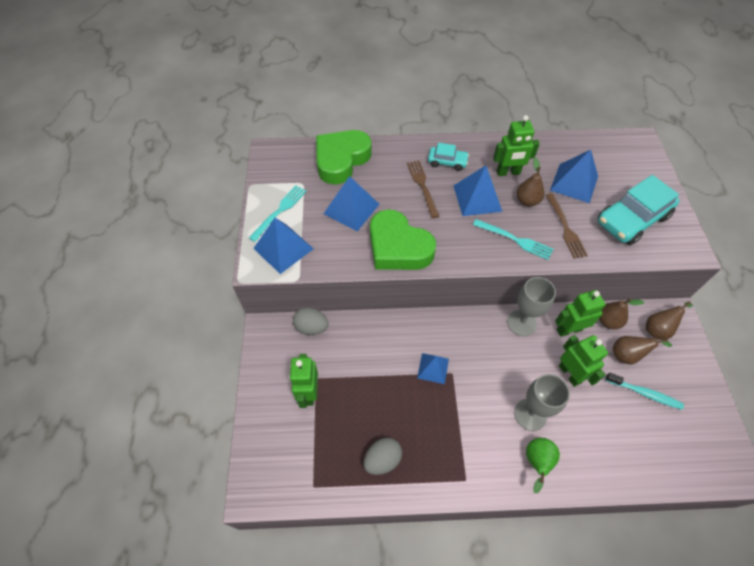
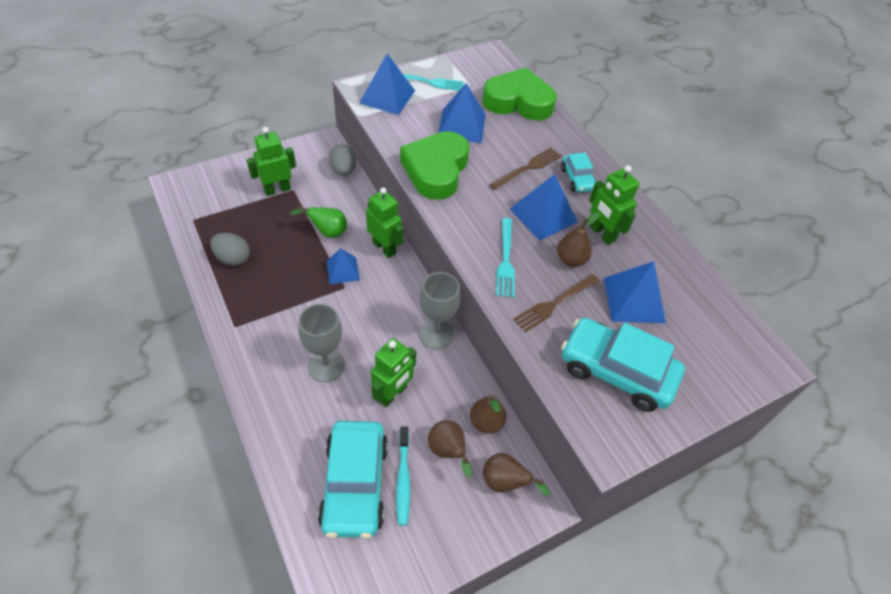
camera: 60 degrees right, 5 degrees down
(537, 462) = (274, 383): green pear -> green pear (327, 232)
(568, 329) = (451, 382): green robot -> green robot (384, 248)
(643, 428) = (355, 484): none -> turquoise car

